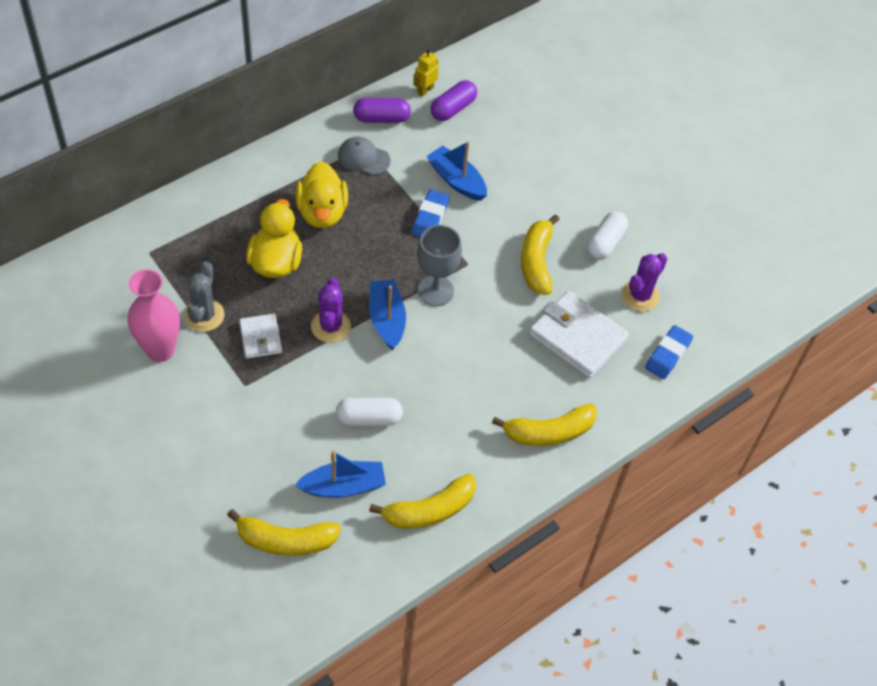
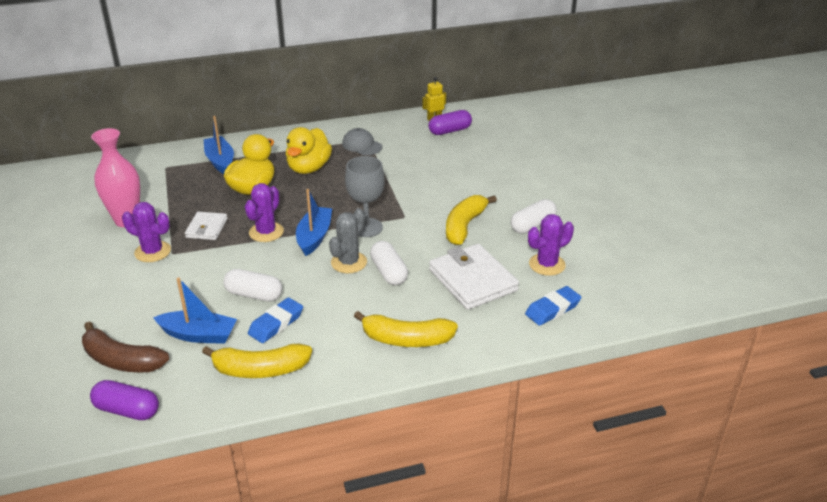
camera: 25 degrees right, 20 degrees down
(204, 315) = (175, 207): grey cactus -> grey cactus (349, 262)
(222, 389) = (153, 252): none -> purple cactus
(285, 540) = (121, 360): yellow banana -> brown banana
(381, 118) = (390, 127): purple capsule -> purple capsule (127, 410)
(430, 217) = (391, 185): blue eraser -> blue eraser (276, 324)
(456, 180) = (427, 168): blue boat -> blue boat (220, 161)
(490, 349) = (389, 272): none -> white capsule

